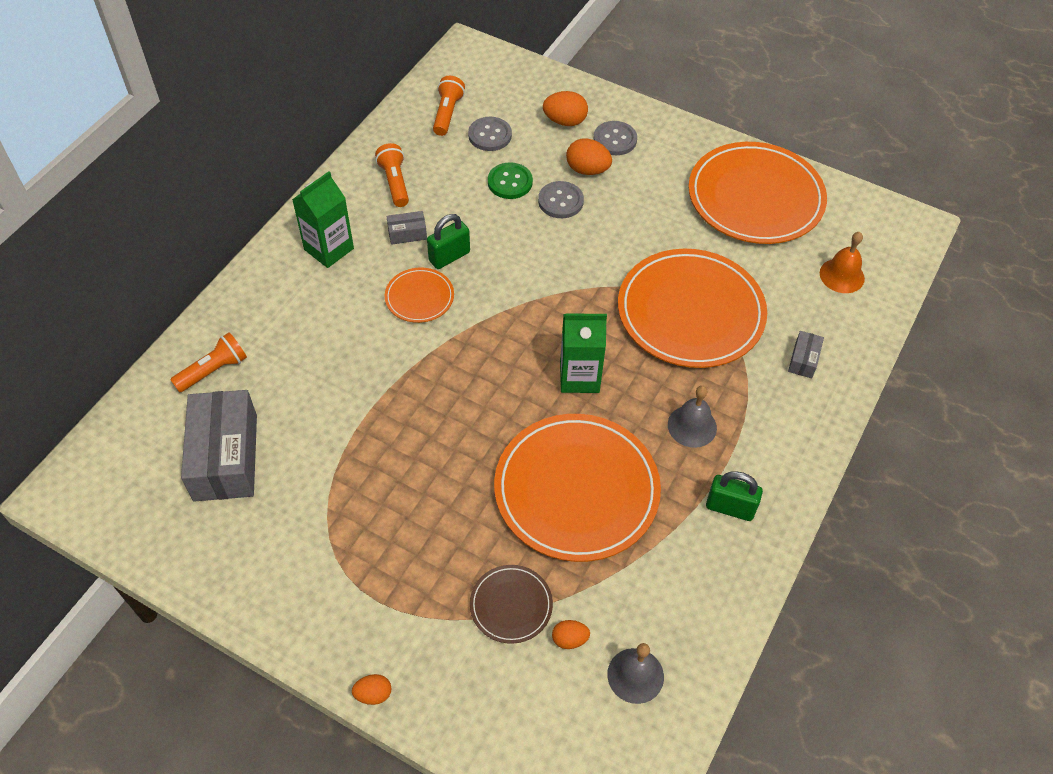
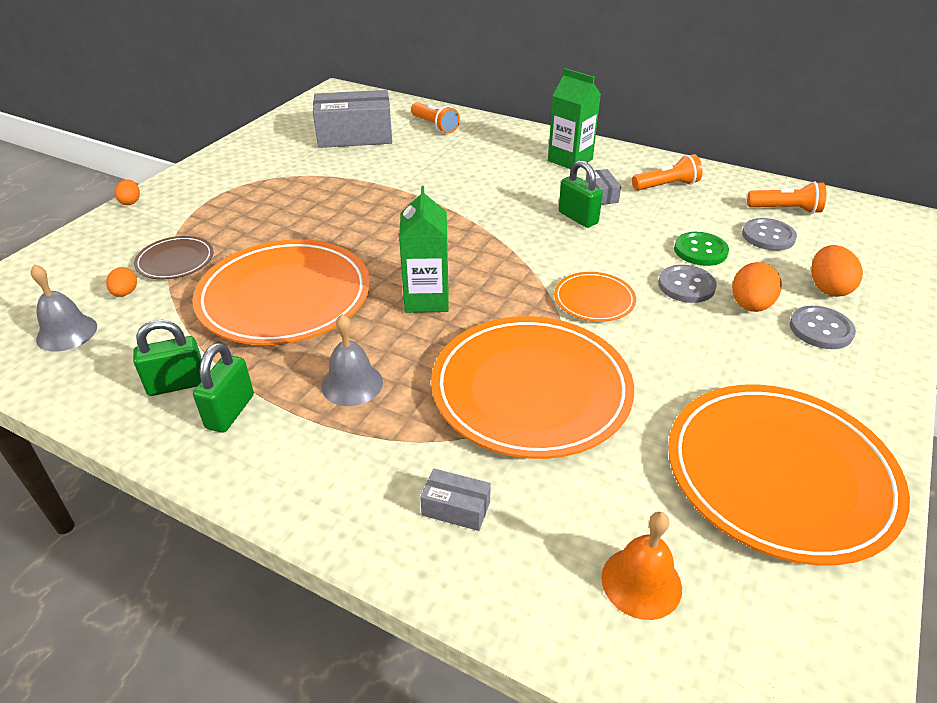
camera: 90 degrees right, 15 degrees down
(419, 297) = (522, 204): orange plate -> orange plate (594, 300)
(701, 555) = (177, 384): none -> green padlock

